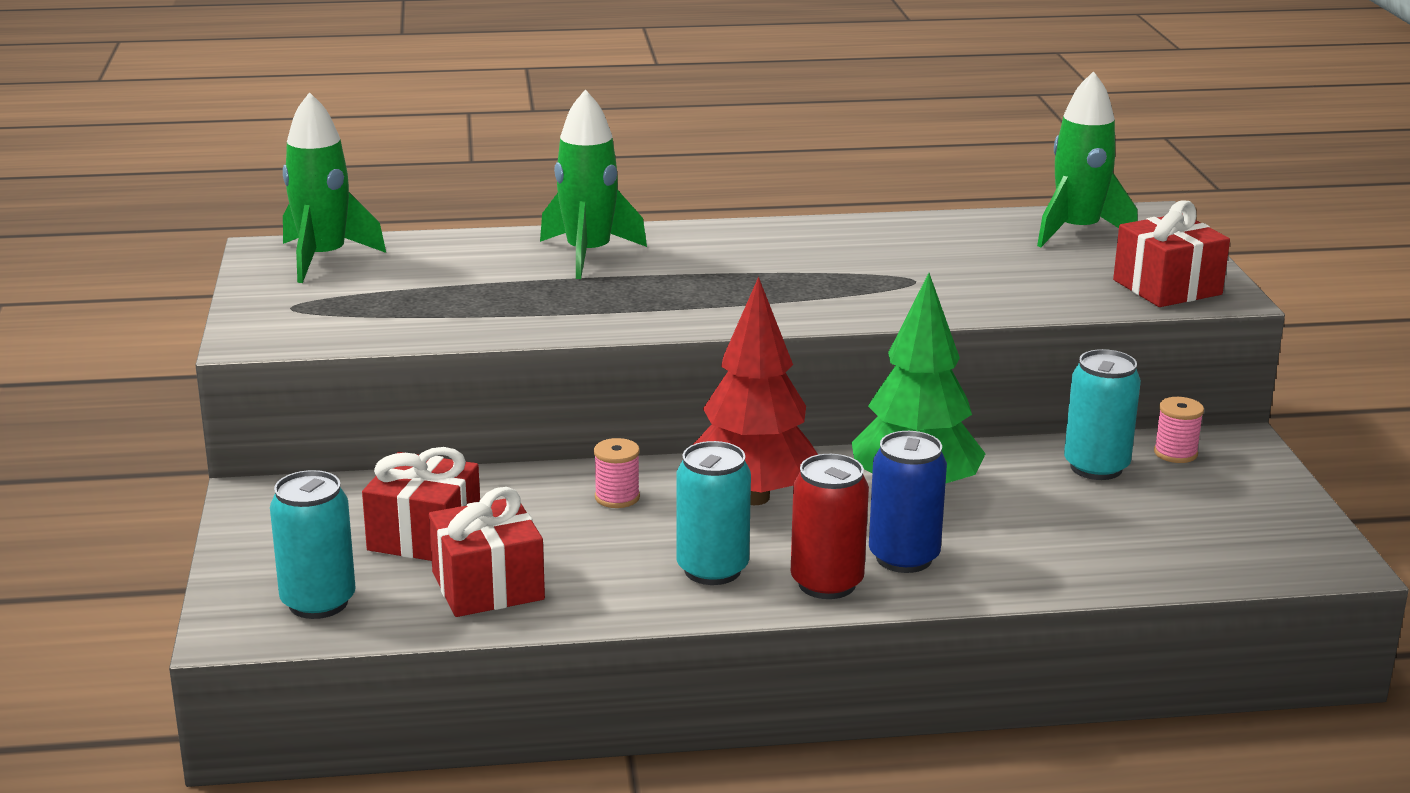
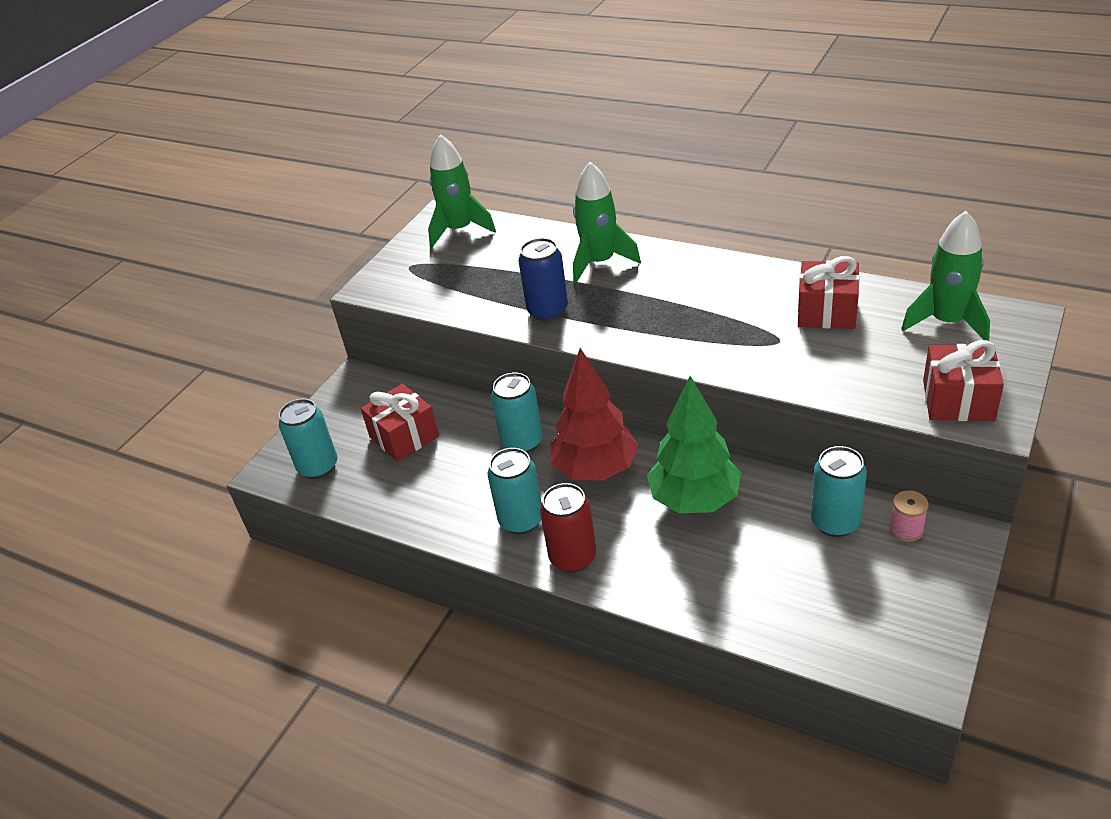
camera: 40 degrees right, 15 degrees up
(488, 586) = (401, 486): red gift -> red gift (827, 312)
(617, 497) = (522, 442): pink spool -> turquoise can
(904, 558) = (636, 554): blue can -> blue can (548, 311)

